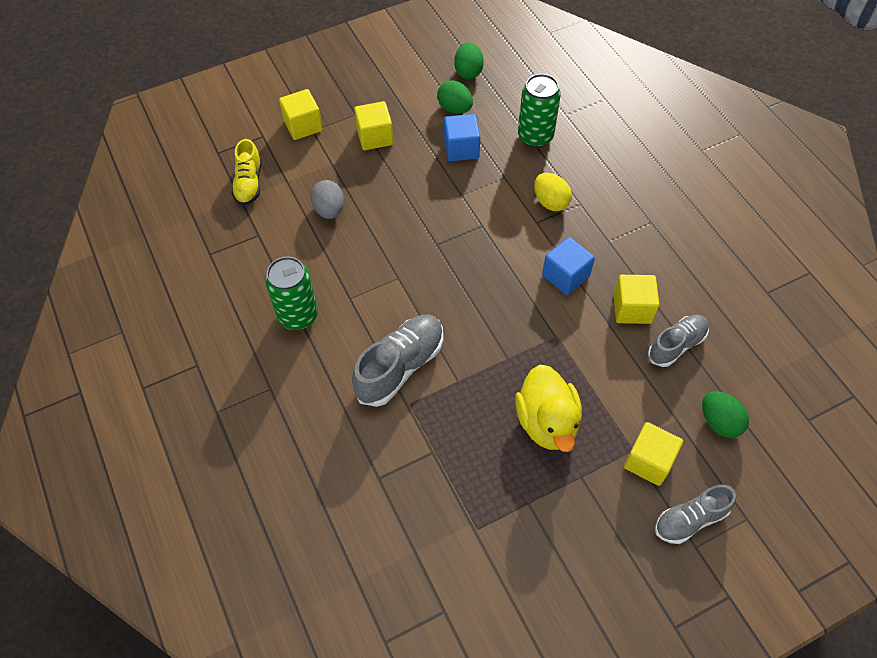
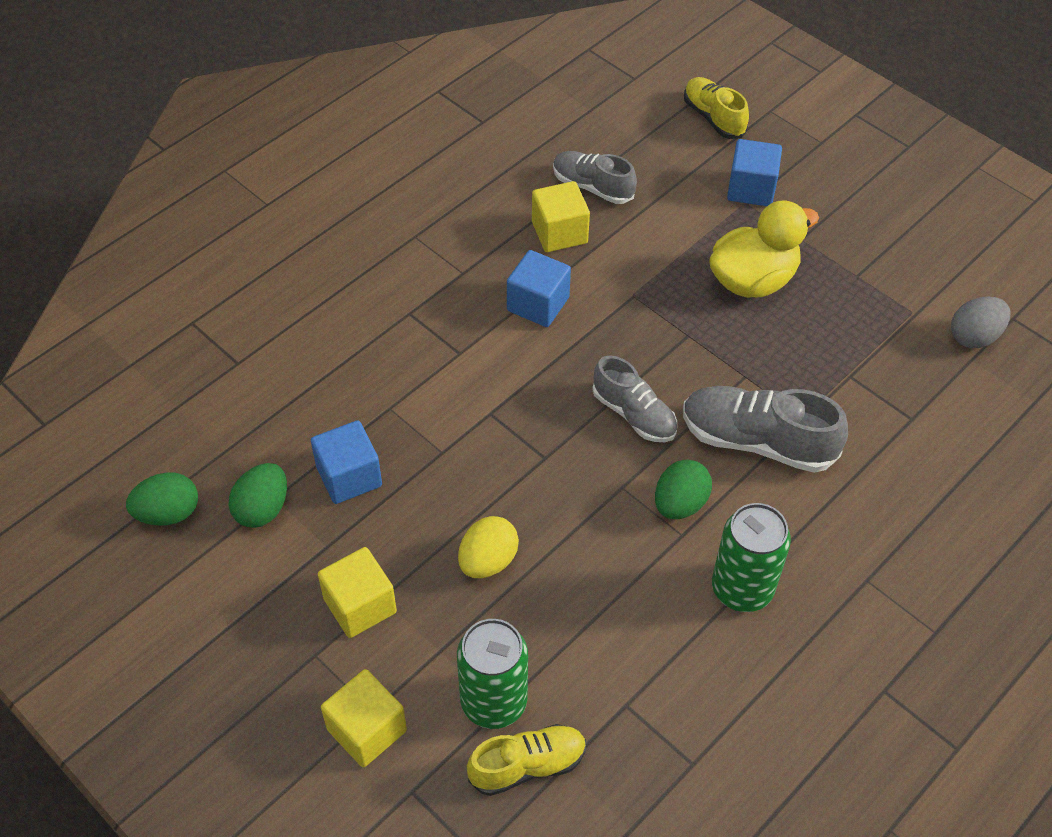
camera: 110 degrees left, 5 degrees down
(329, 210) = (537, 618): grey egg -> grey egg (974, 336)
(535, 137) = (295, 389): green can -> green can (493, 702)
(550, 202) = (418, 345): yellow egg -> yellow egg (488, 561)
(648, 461) = (751, 189): yellow cube -> blue cube
(690, 519) = (796, 149): grey shoe -> grey shoe (634, 414)
(719, 422) = (673, 141): green egg -> green egg (680, 504)
(744, 465) = (713, 118): none -> yellow shoe

